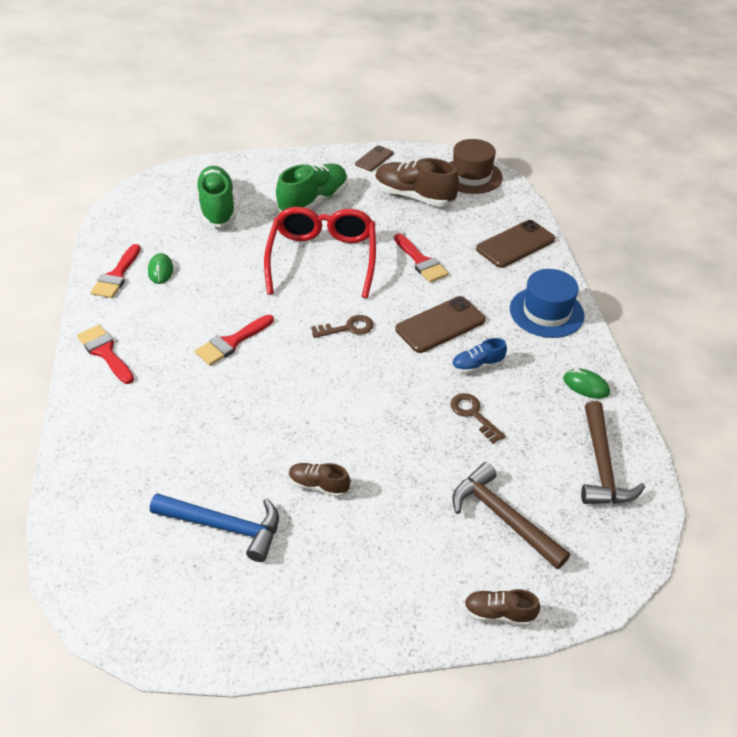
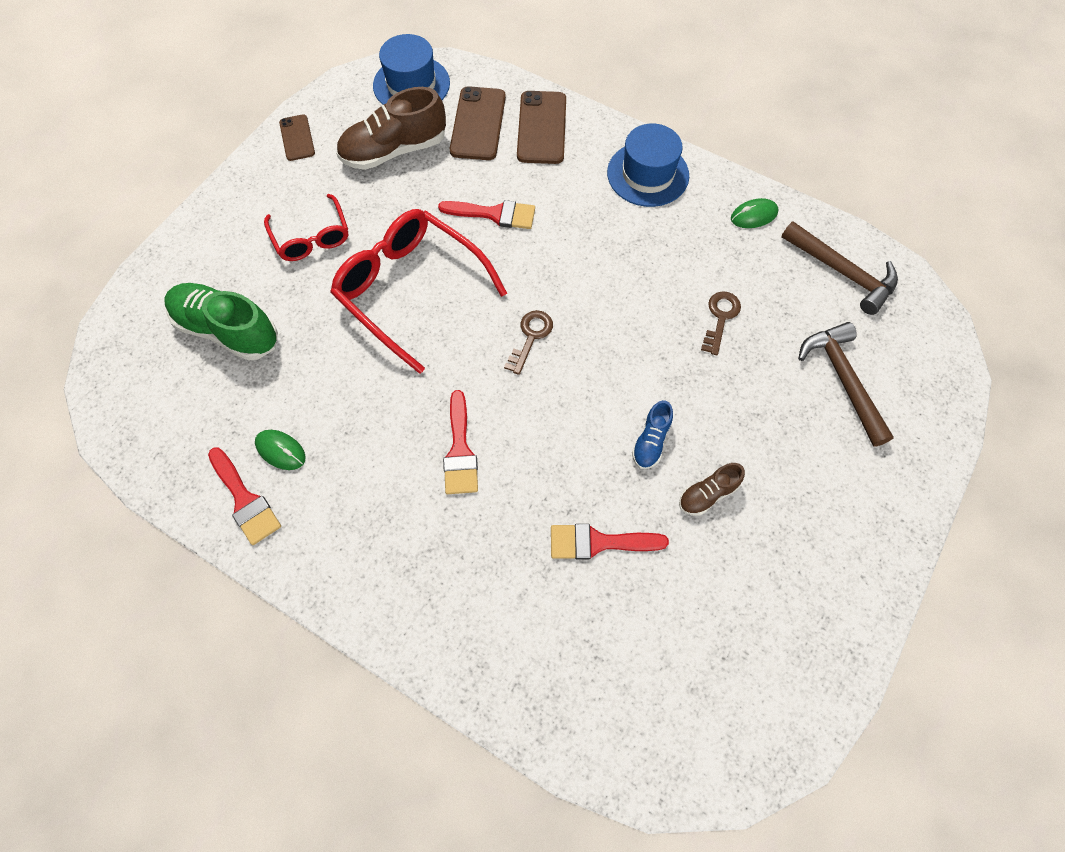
camera: 50 degrees left, 20 degrees up
(105, 352) = (365, 582): red brush -> red brush (598, 542)
(225, 526) = (698, 604): blue hammer -> none
(313, 202) = (311, 237): green shoe -> red glasses
(440, 325) = (593, 262): brown phone -> brown phone (478, 124)
(471, 176) = (411, 84): brown hat -> blue hat
(473, 414) = (720, 318): brown key -> brown key turned 105 degrees clockwise
(477, 365) = (667, 272): blue shoe -> blue shoe (651, 441)
(499, 613) = (929, 451): brown shoe -> none
(502, 517) = (842, 379): brown hammer -> brown hammer turned 75 degrees clockwise

